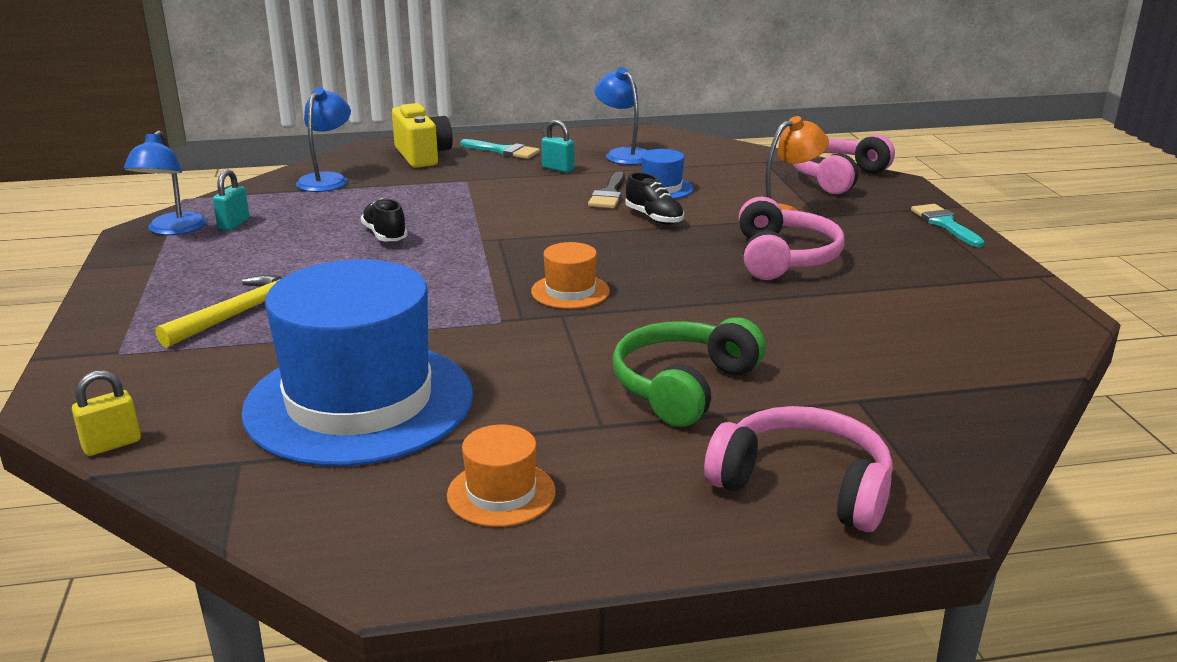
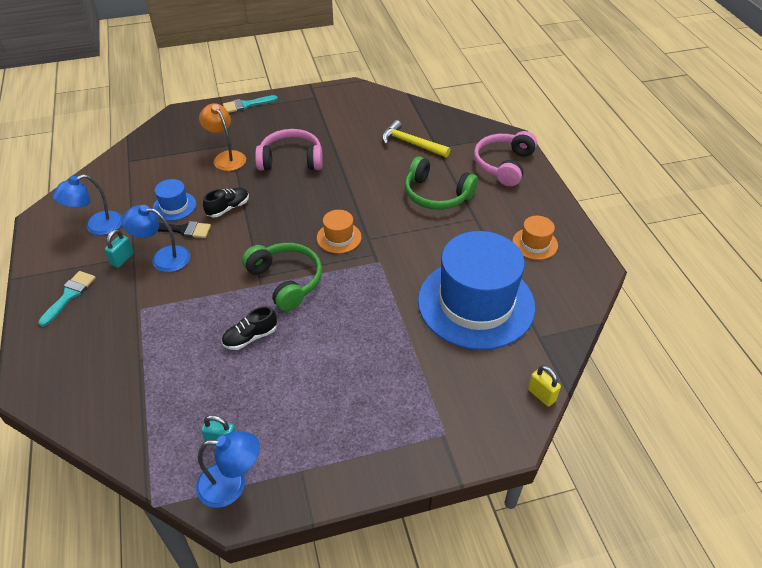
camera: 95 degrees left, 20 degrees up
(239, 314) = (383, 386): yellow hammer -> yellow hammer (411, 143)
(327, 179) = (119, 403): blue lamp -> blue lamp (163, 258)
(422, 156) = (68, 347): yellow camera -> none
(482, 254) = (286, 281): none -> green headphones
(838, 177) = (167, 133): pink headphones -> none

